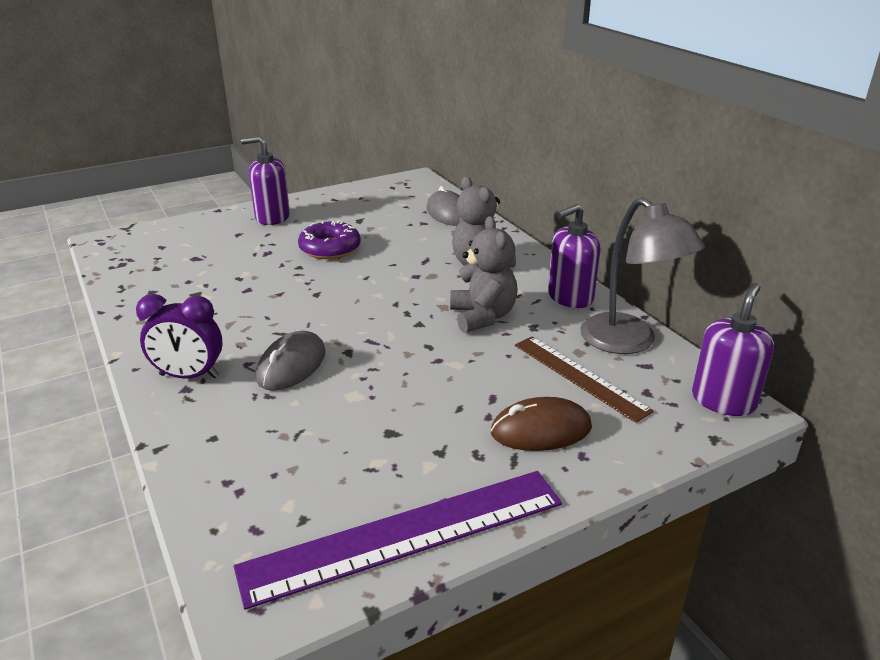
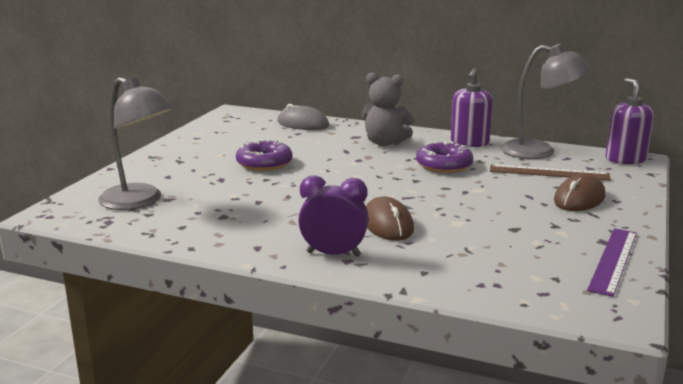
camera: 40 degrees left, 10 degrees down
(173, 252) = (139, 201): none -> grey lamp
(189, 376) = (333, 254): purple clock -> purple clock turned 135 degrees counterclockwise
(272, 217) = (172, 160): purple soap dispenser -> none
(291, 365) = (387, 224): grey mouse -> brown mouse
(405, 534) = (613, 260): purple ruler -> purple ruler, size x0.64
(482, 317) = (444, 165): grey teddy bear -> purple donut

